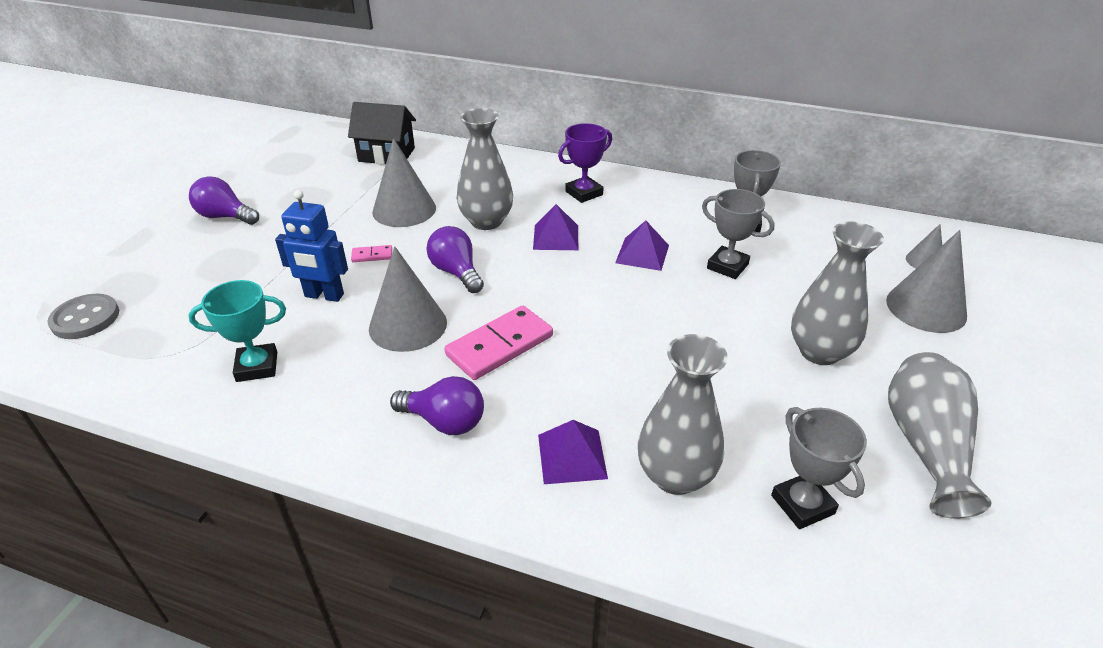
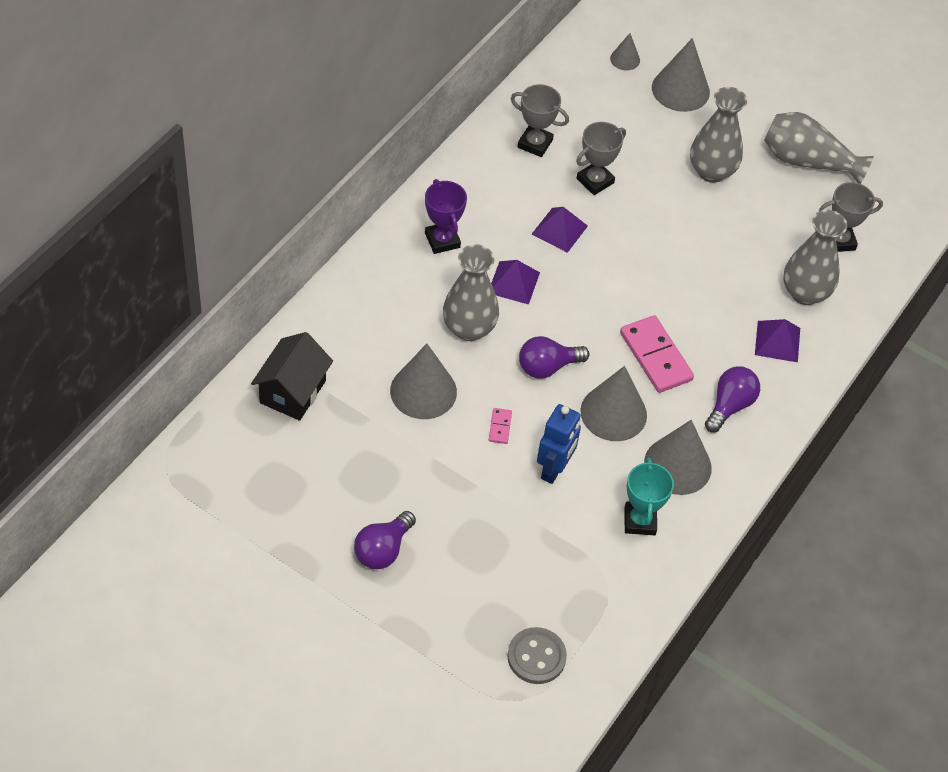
camera: 80 degrees left, 15 degrees up
(341, 386) = (677, 465): none -> grey cone

